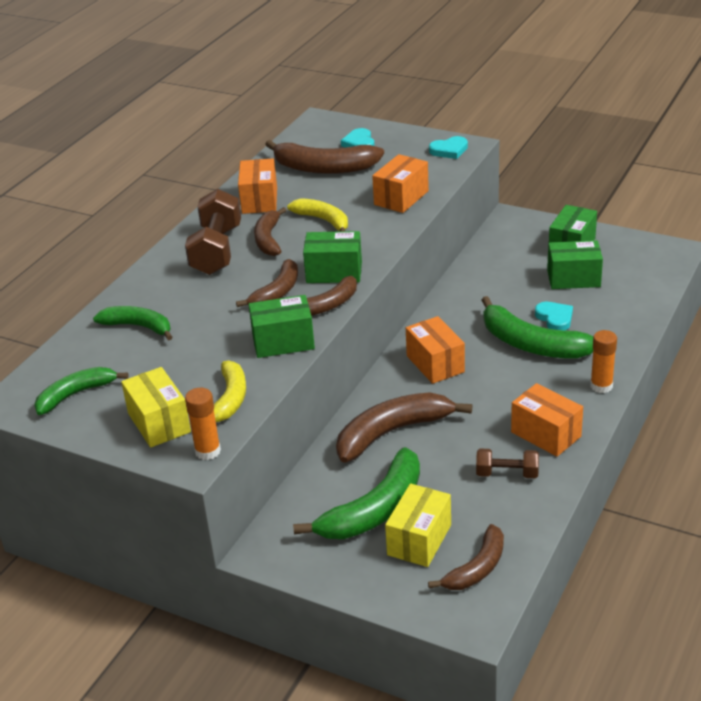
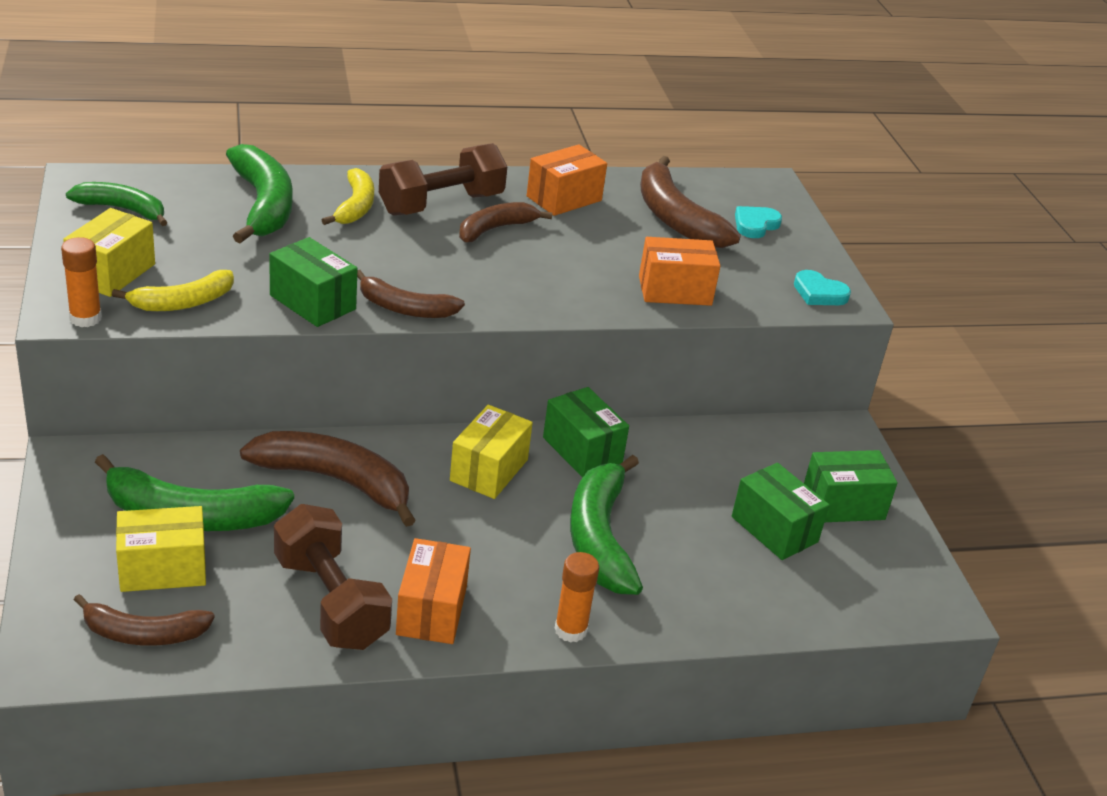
camera: 45 degrees right, 0 degrees up
(138, 326) = (263, 205): green banana -> green banana, size x1.60
(277, 292) = (401, 268): brown banana -> none
(323, 220) = (569, 252): yellow banana -> yellow banana (355, 206)
(334, 272) = (474, 293): green box -> green box (582, 450)
(435, 364) = (489, 470): orange box -> yellow box
(507, 474) = (330, 601): brown dumbbell -> brown dumbbell, size x1.83
(555, 318) = (673, 540): turquoise heart -> none

